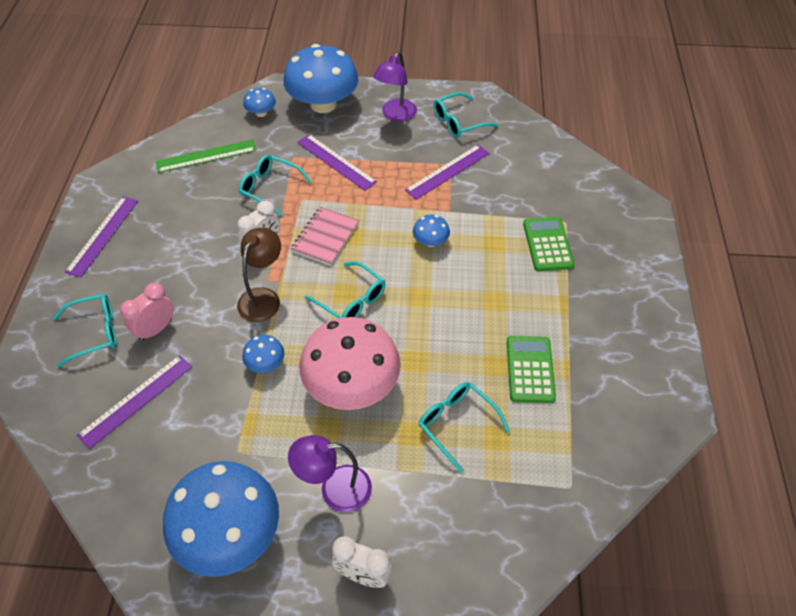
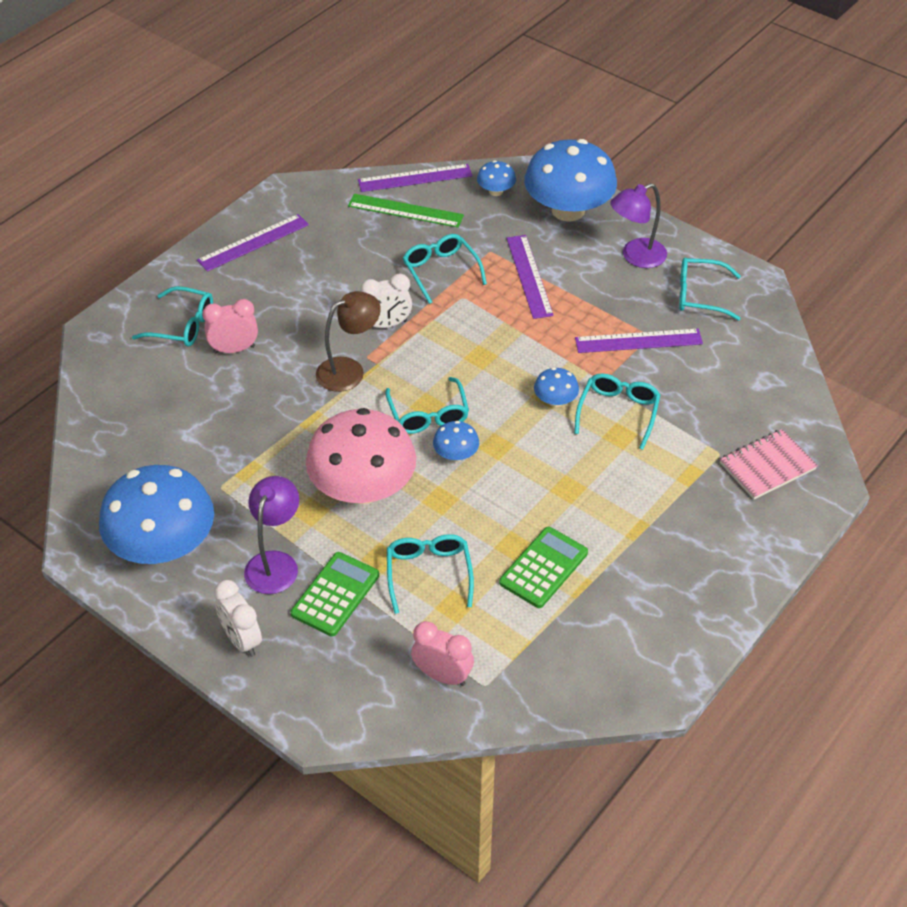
camera: 35 degrees right, 5 degrees down
(136, 400) = (173, 400): purple ruler -> purple ruler (415, 178)
(265, 363) = (303, 428): blue mushroom -> blue mushroom (456, 454)
(325, 237) = (454, 345): pink notebook -> pink notebook (767, 466)
(335, 489) = (275, 563): purple lamp -> purple lamp turned 75 degrees clockwise
(478, 228) = (618, 412): none -> turquoise glasses
(536, 500) = (442, 676): none -> pink clock
(547, 244) = (677, 465): green calculator -> green calculator (335, 594)

